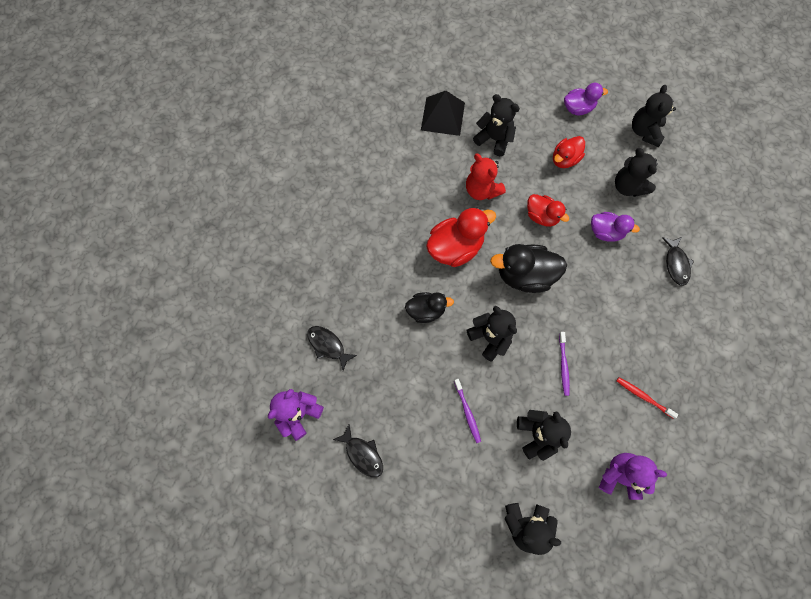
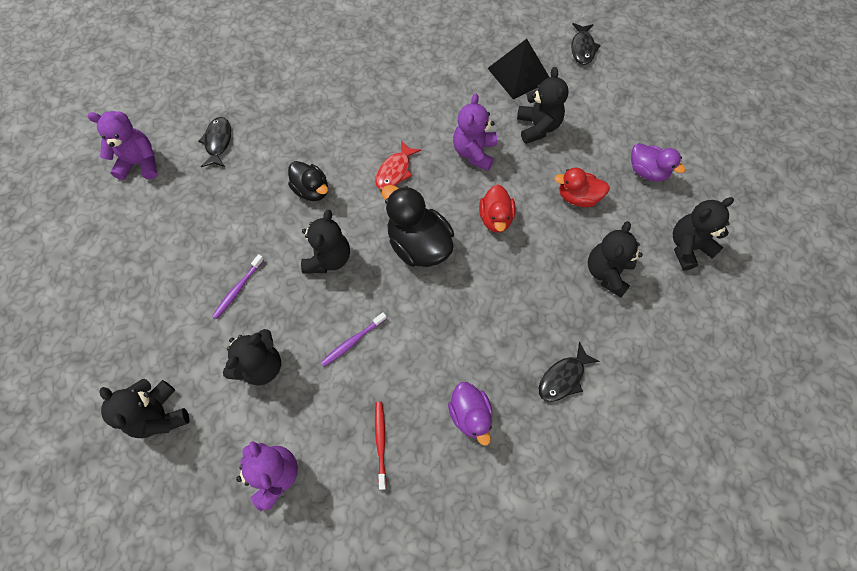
camera: 50 degrees right, 5 degrees down
(362, 454) = (137, 233): black fish -> black fish (582, 48)
(455, 248) = (395, 171): red duck -> red fish
(481, 190) = (474, 152): red teddy bear -> purple teddy bear
(605, 232) = (534, 285): purple duck -> purple duck (470, 415)

